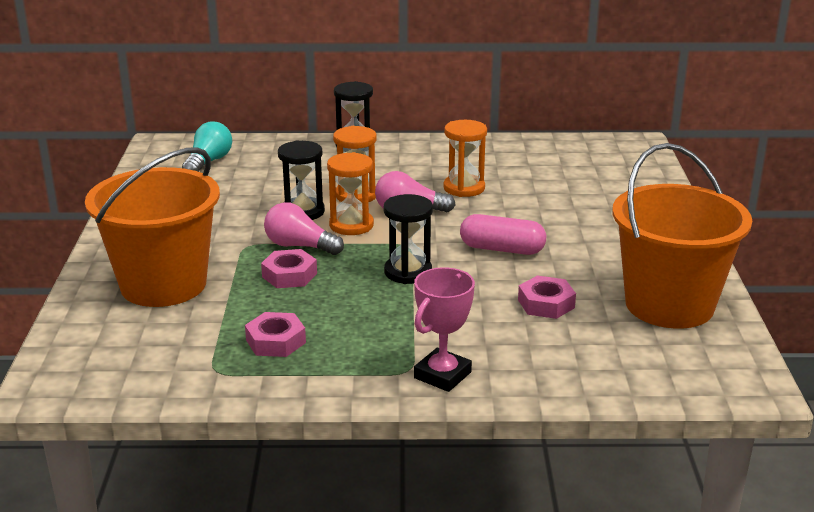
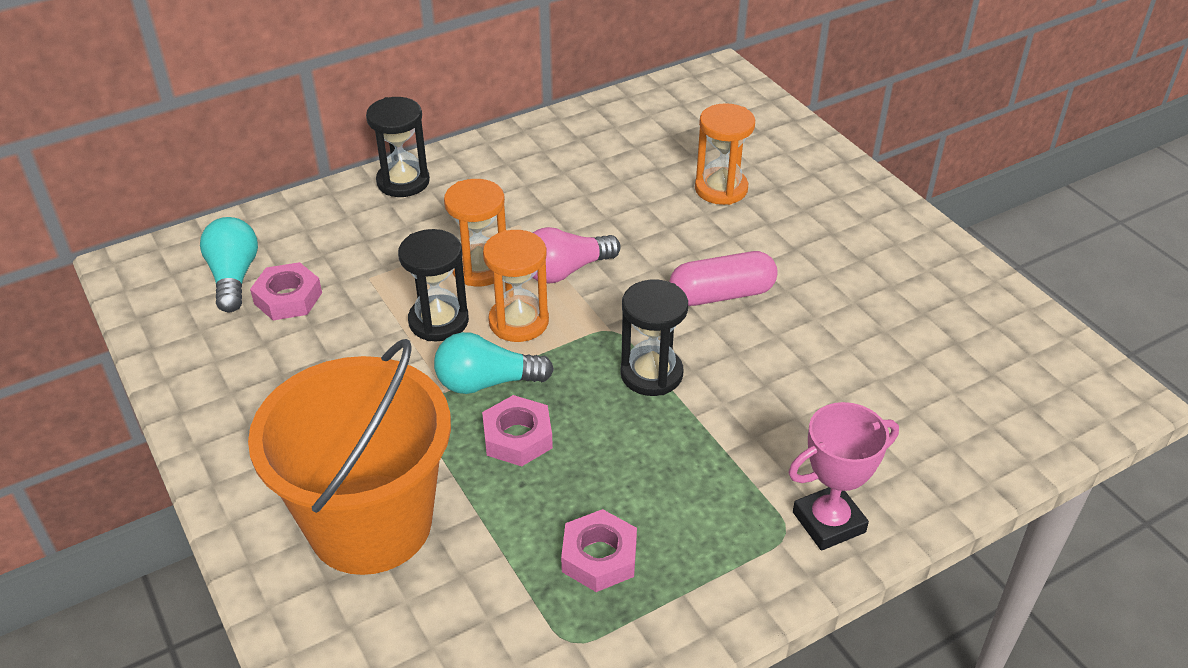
camera: 30 degrees left, 15 degrees up
(299, 246) = (486, 382): pink light bulb -> turquoise light bulb
(442, 375) = (829, 522): pink trophy -> pink trophy turned 60 degrees clockwise
(464, 188) = (596, 210): orange hourglass -> orange hourglass (721, 189)
(546, 304) = (838, 361): pink nut -> pink nut (288, 298)
(669, 305) = (955, 311): orange bucket -> none

